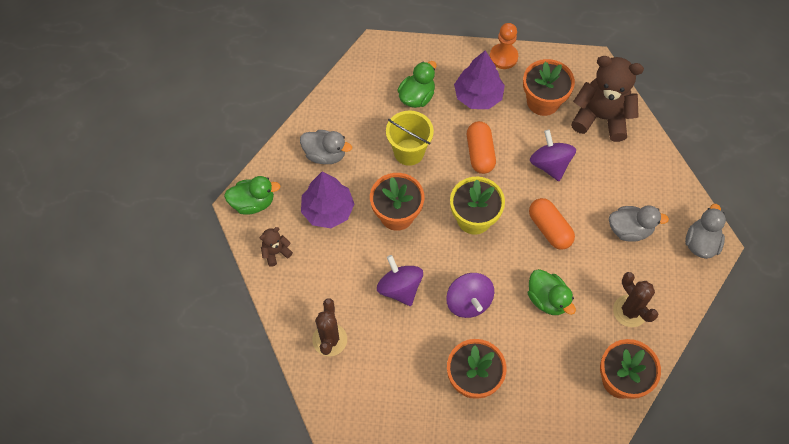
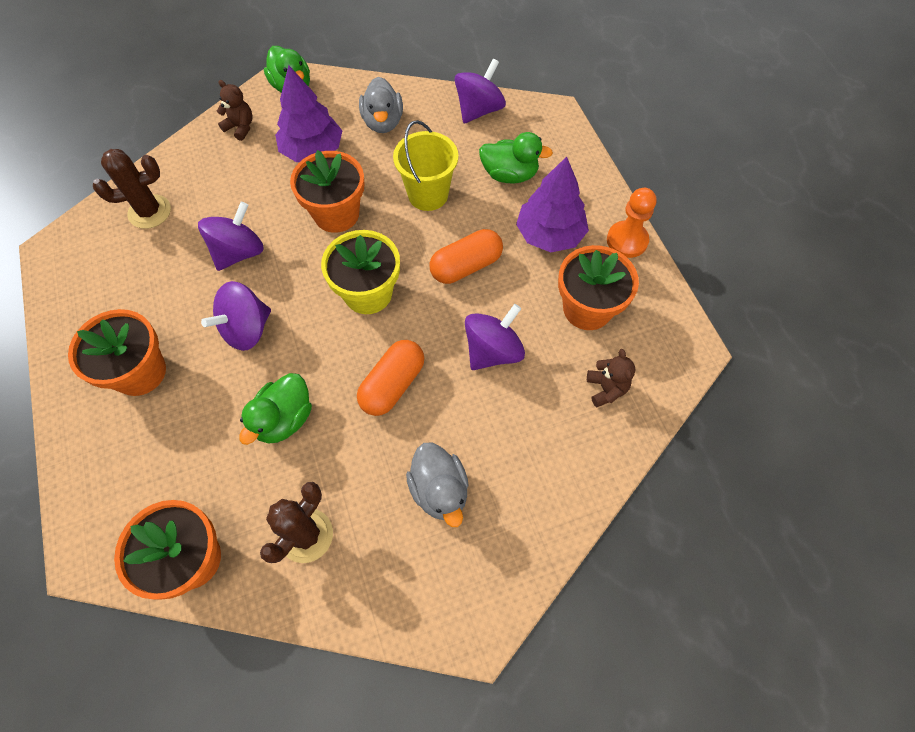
camera: 65 degrees right, 0 degrees up
(347, 90) = (479, 110): none -> purple spinning top
(601, 117) = (606, 389): brown teddy bear -> brown teddy bear, size x0.46
(700, 243) = (465, 606): grey duck -> none

